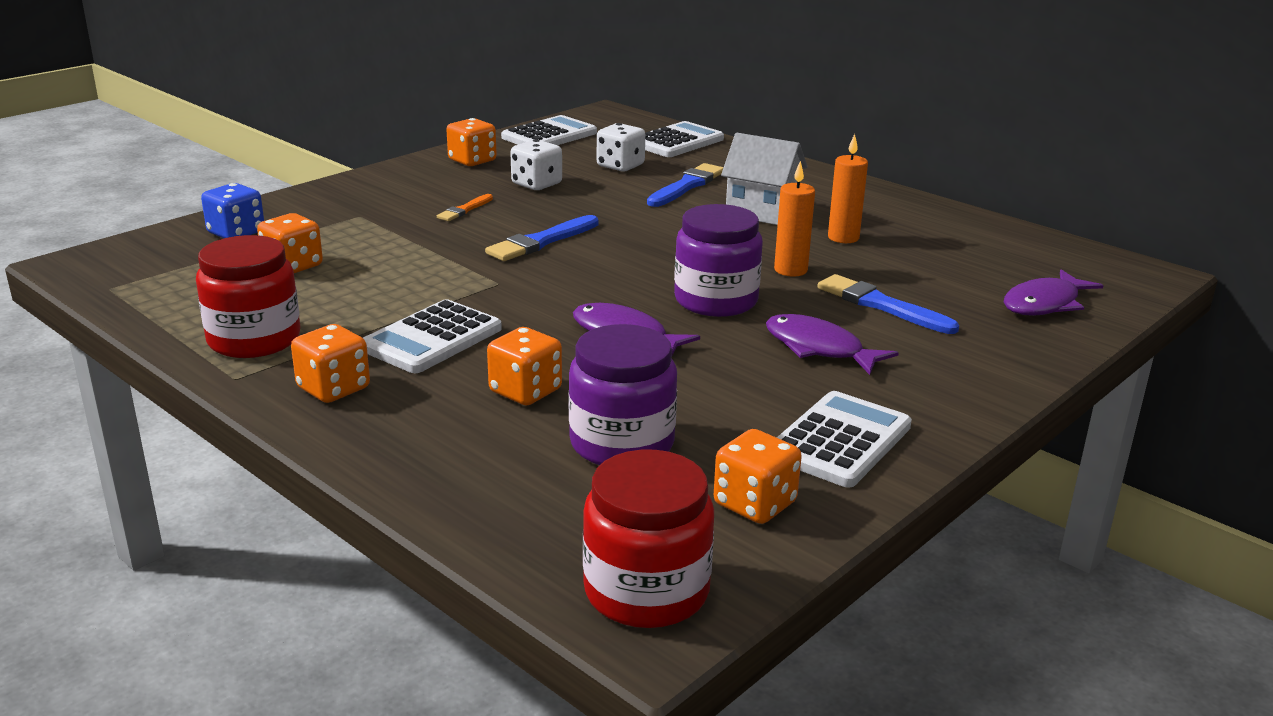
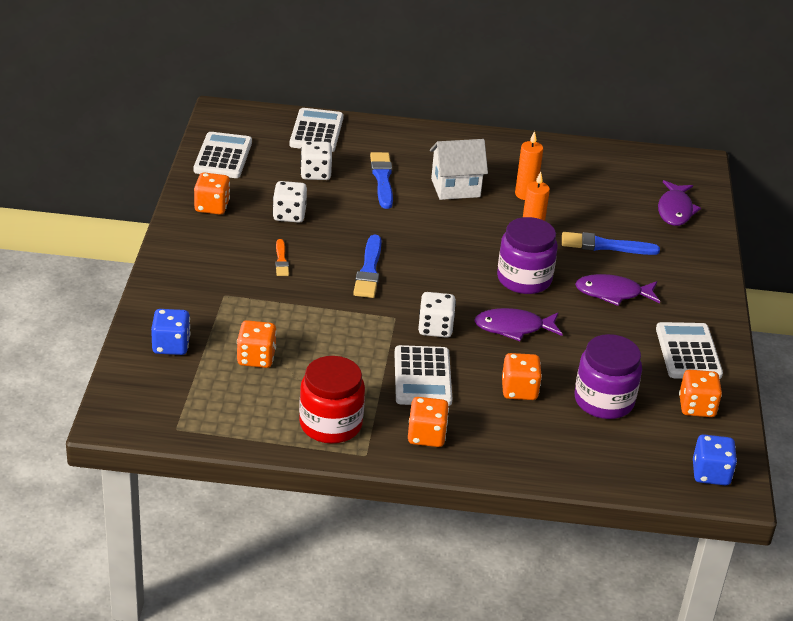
camera: 40 degrees left, 10 degrees up
(527, 305) = (435, 328): none -> white dice
(646, 591) = (710, 473): red jar -> blue dice

